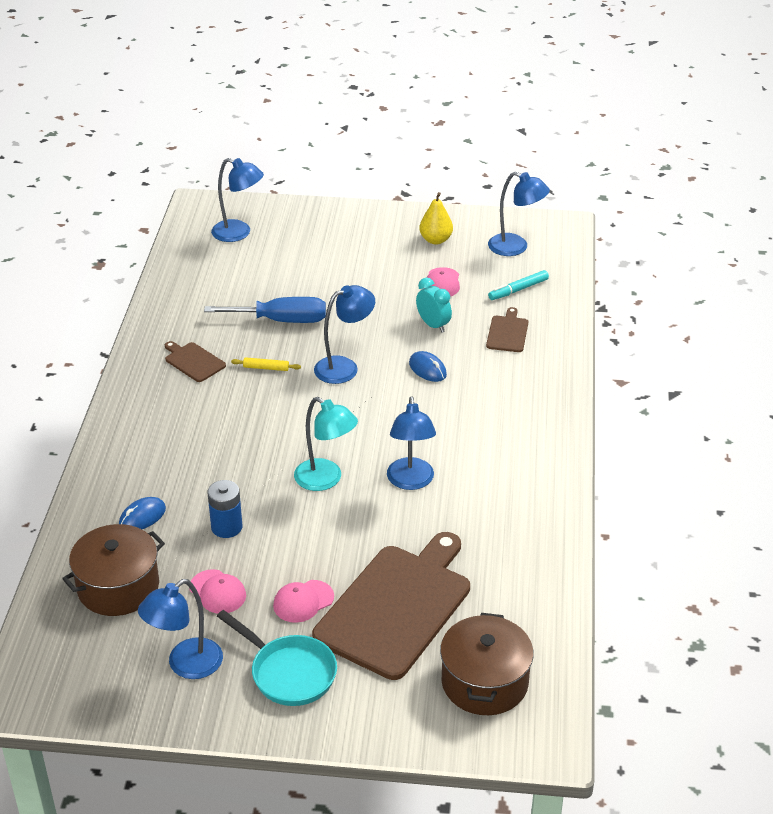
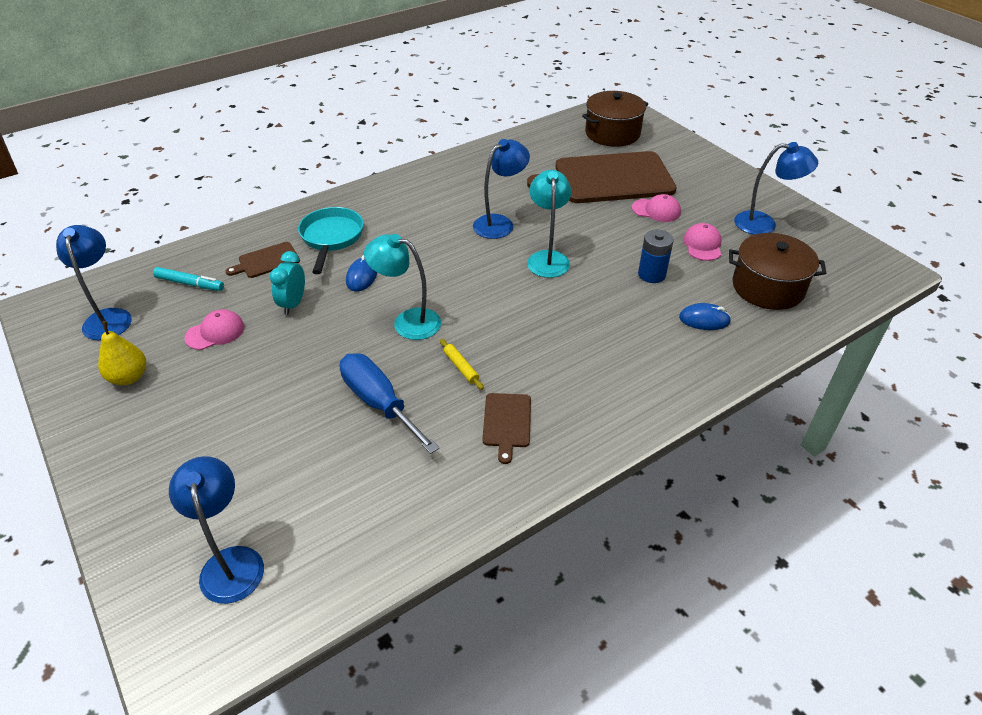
camera: 130 degrees left, 5 degrees up
(289, 672) = (706, 189): turquoise pan -> turquoise pan (331, 238)
(344, 367) = (407, 321): blue lamp -> turquoise lamp

